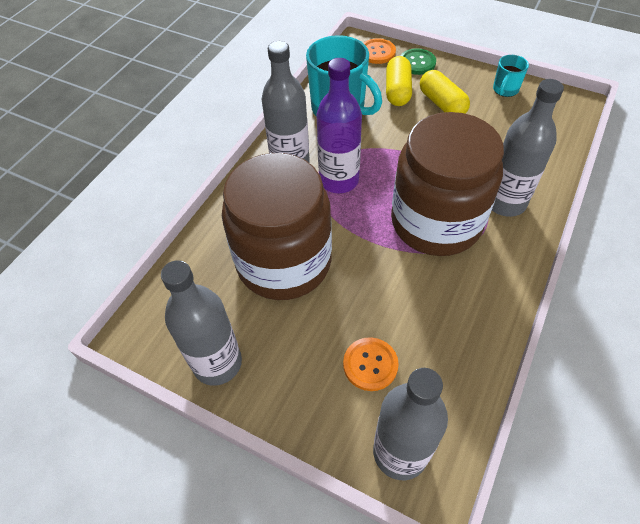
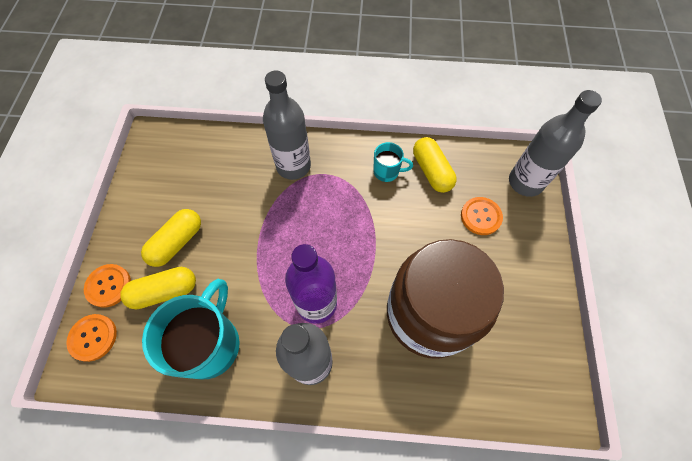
camera: 115 degrees left, 10 degrees up
(217, 363) = (542, 323): grey bottle -> none
(417, 63) = (108, 286): green button -> orange button
(436, 222) = (334, 209): brown jar -> none
(456, 338) = (431, 171): none -> yellow capsule
(505, 90) = (143, 192): turquoise mug -> turquoise mug (387, 171)

